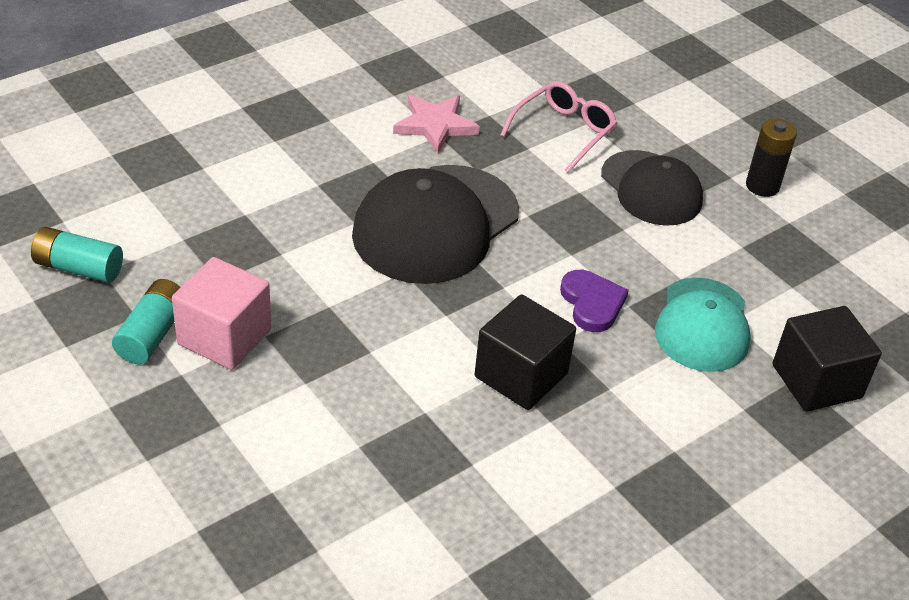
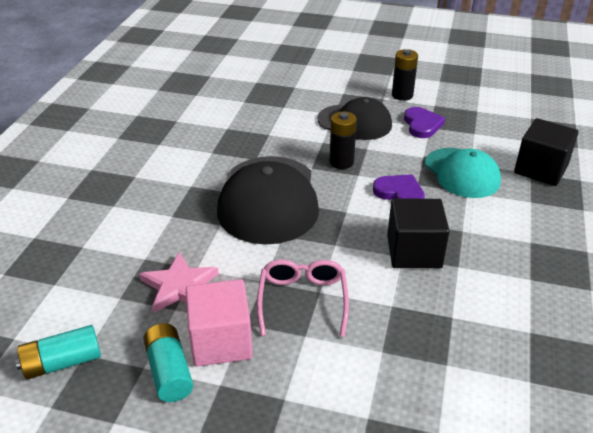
camera: 35 degrees left, 5 degrees down
(435, 125) = (203, 148): pink star -> pink star (179, 286)
(564, 132) = (277, 117): pink glasses -> pink glasses (302, 300)
(571, 228) = (341, 162): none -> black battery
(735, 238) = (422, 125): none -> purple heart

